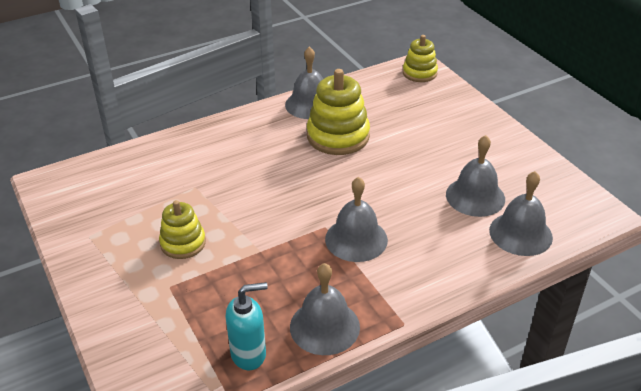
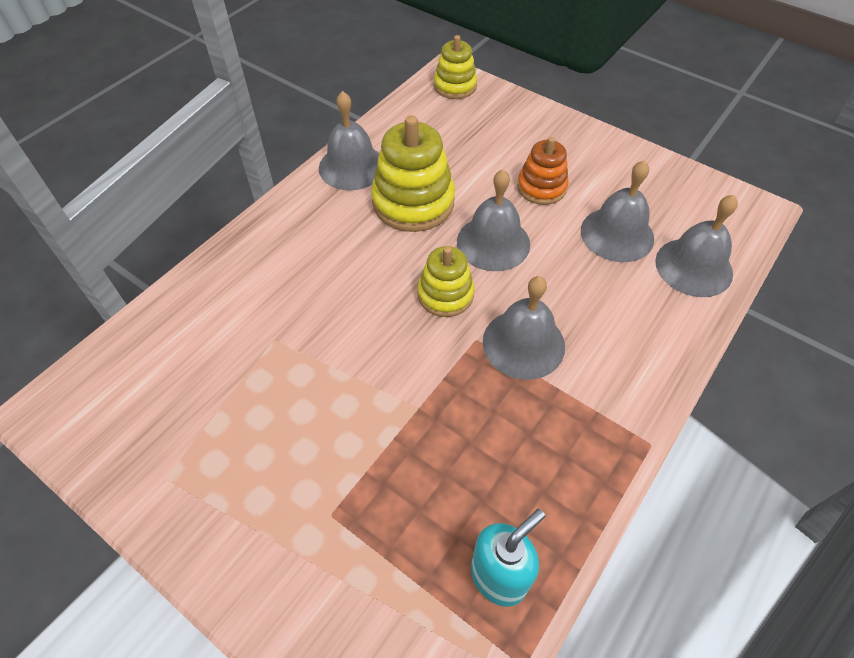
camera: 25 degrees left, 15 degrees up
(183, 243) = (309, 436): yellow stacking toy -> yellow stacking toy (445, 294)
(324, 326) = (565, 489): grey bell -> grey bell (493, 242)
(438, 152) = (541, 187): none -> orange stacking toy

